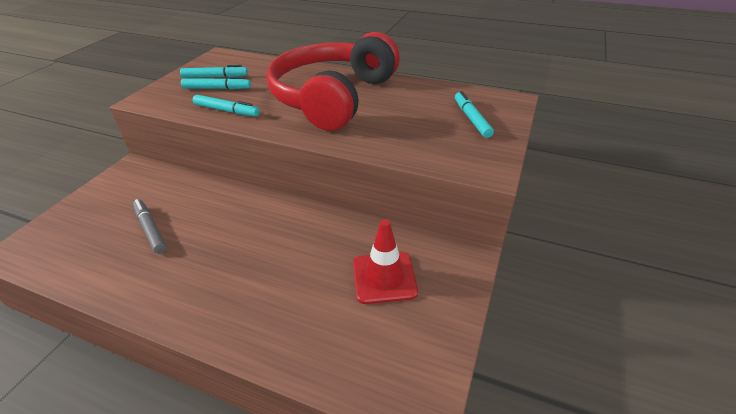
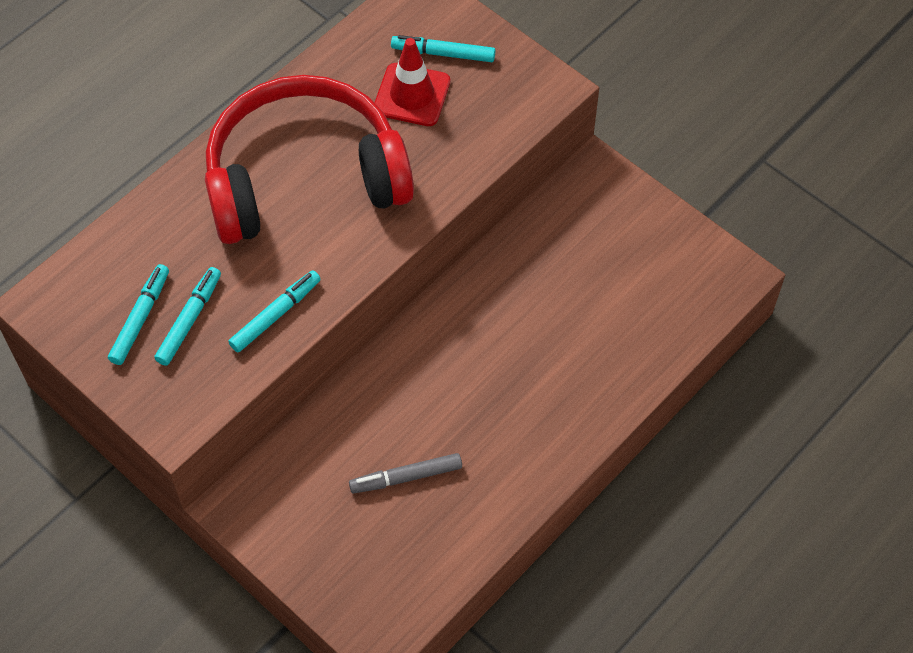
camera: 70 degrees left, 20 degrees up
(333, 97) = (304, 178): red headphones -> red headphones turned 120 degrees clockwise
(384, 277) = (592, 253): red traffic cone -> red traffic cone (412, 95)

